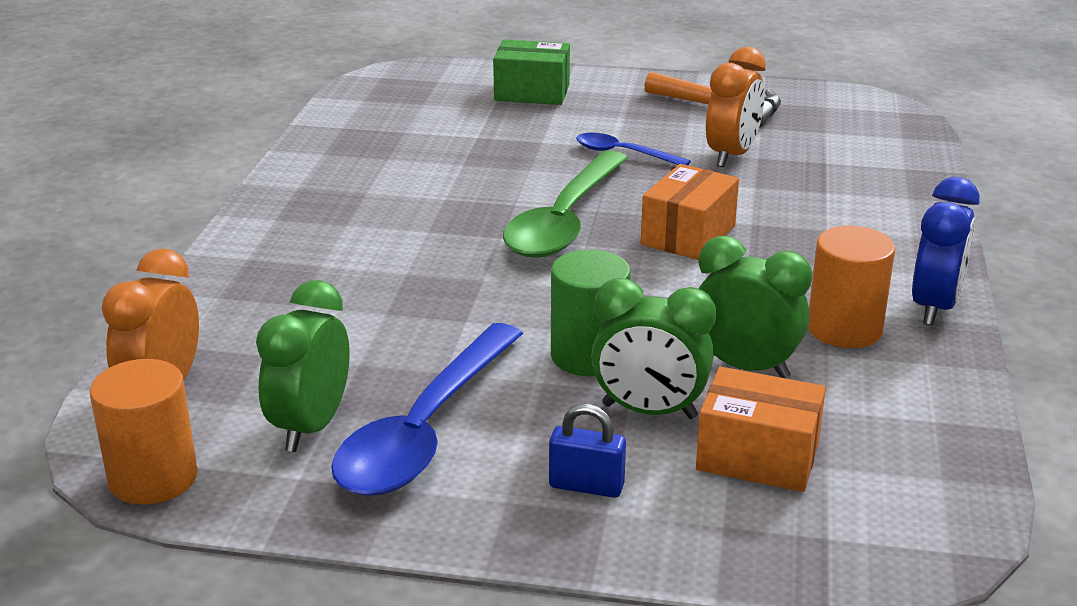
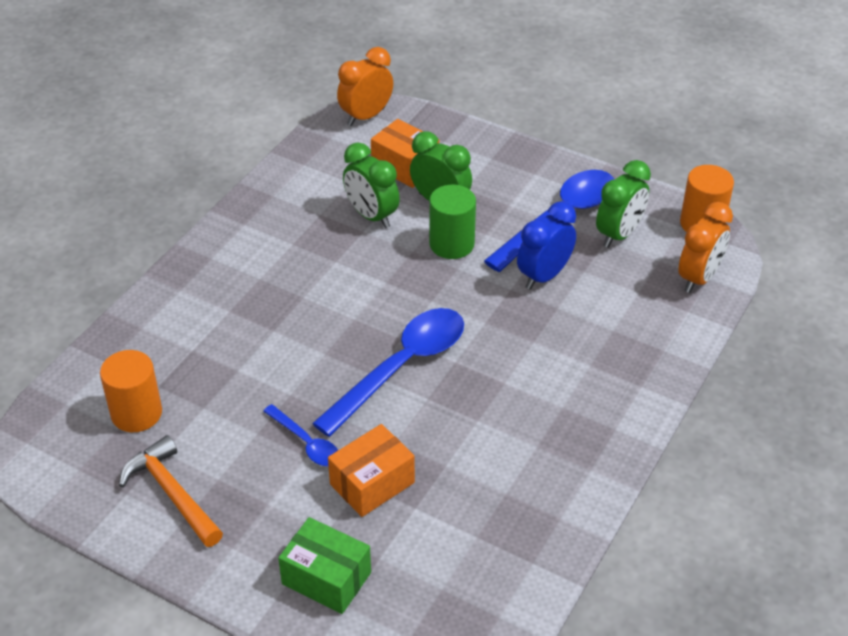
camera: 160 degrees left, 15 degrees up
(564, 220) = (401, 368): green spoon -> blue spoon
(586, 486) = (494, 171): blue padlock -> none
(688, 235) = (326, 328): orange box -> orange box (372, 483)
(732, 156) = (222, 415): orange clock -> orange clock (366, 116)
(844, 329) = (296, 227): orange cylinder -> orange cylinder (136, 413)
(935, 307) = (230, 229): blue clock -> blue clock (544, 276)

